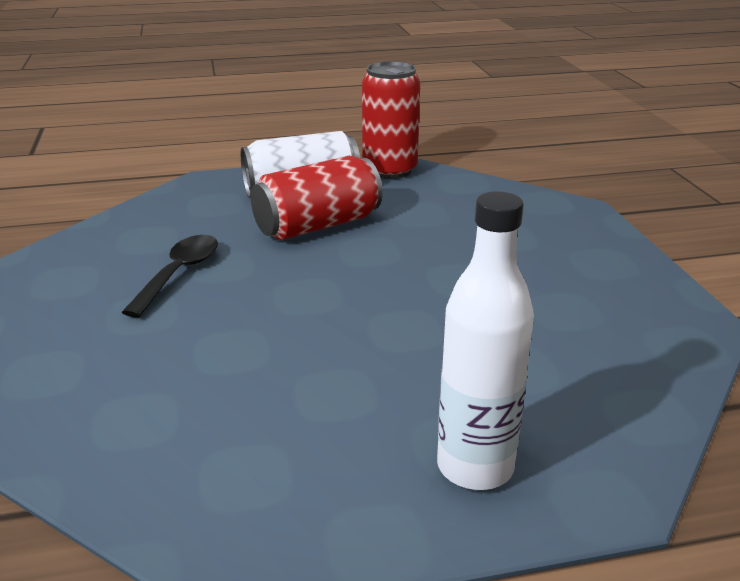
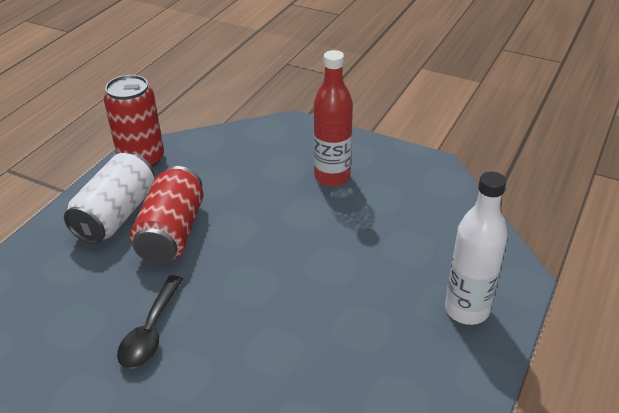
camera: 50 degrees left, 10 degrees up
(179, 274) = (151, 331): black spoon -> black spoon turned 135 degrees counterclockwise
(543, 267) = (332, 177): none -> red bottle

